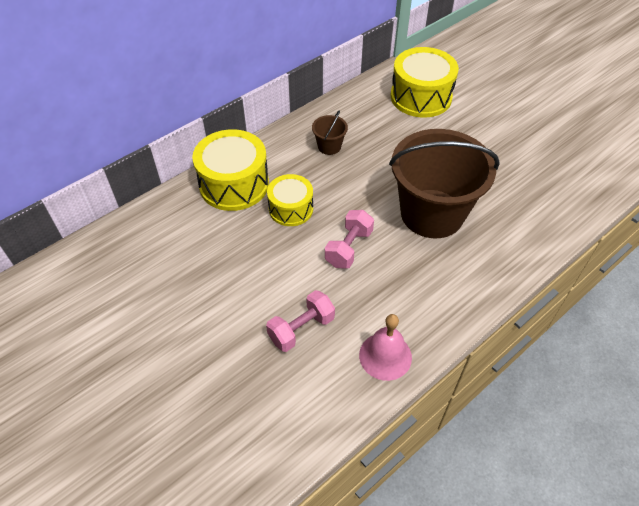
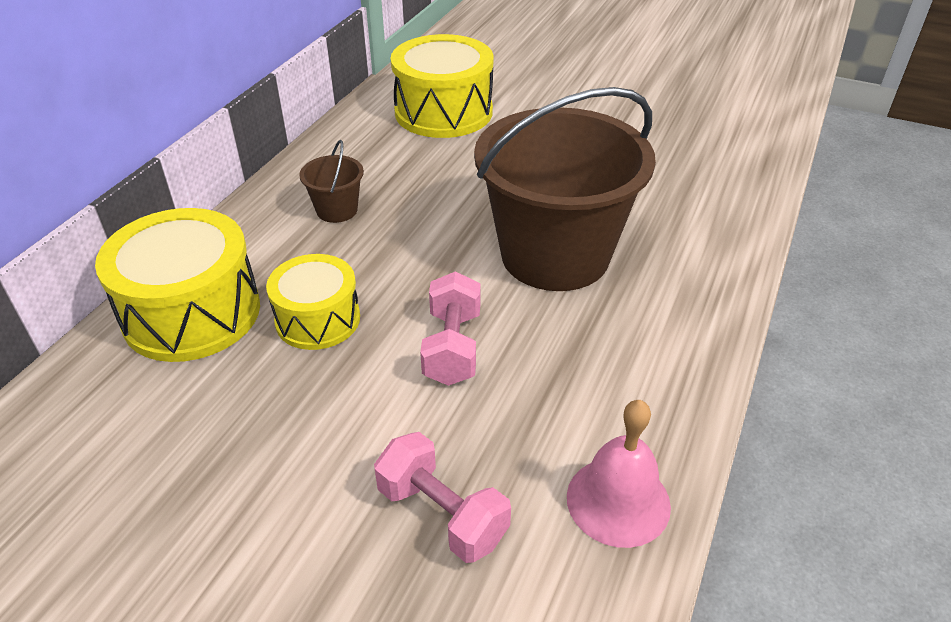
camera: 25 degrees left, 10 degrees down
(301, 329) = (442, 514): pink dumbbell -> pink dumbbell turned 75 degrees counterclockwise

